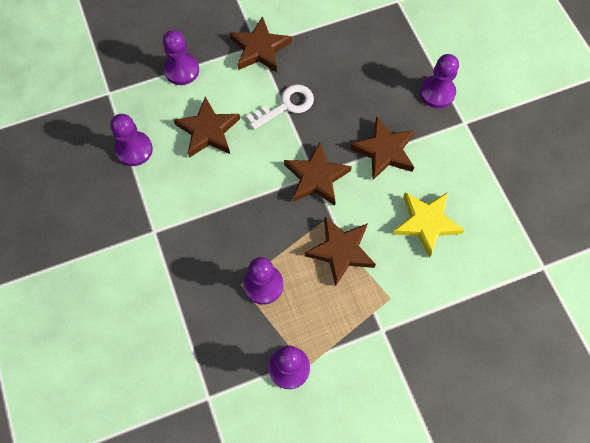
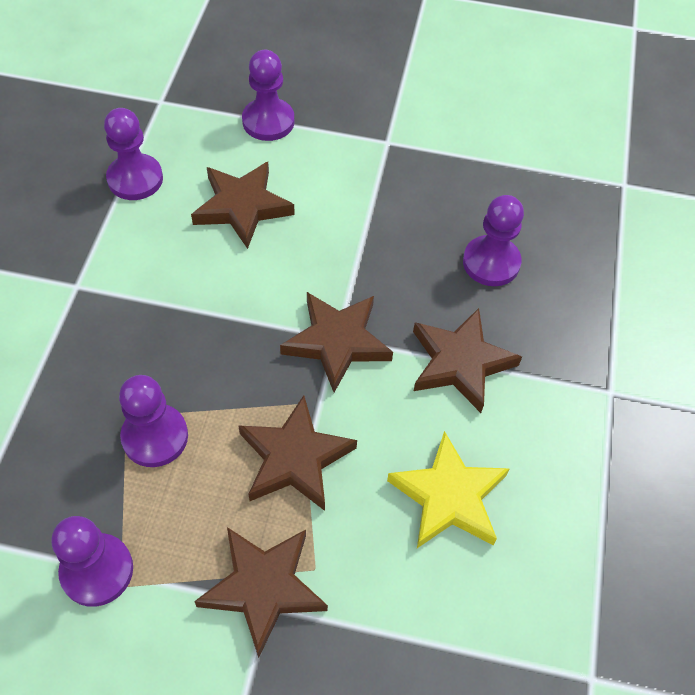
camera: 30 degrees right, 10 degrees down
(260, 49) = (387, 147): brown star -> brown star (263, 588)
(286, 105) = (368, 231): white key -> none
(437, 93) = (597, 329): purple pawn -> purple pawn (491, 262)

